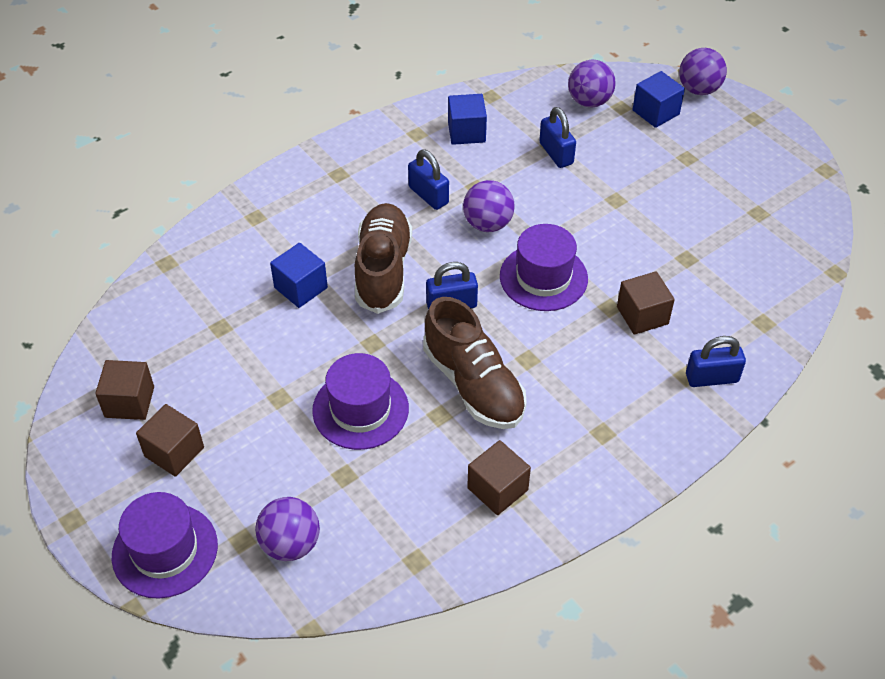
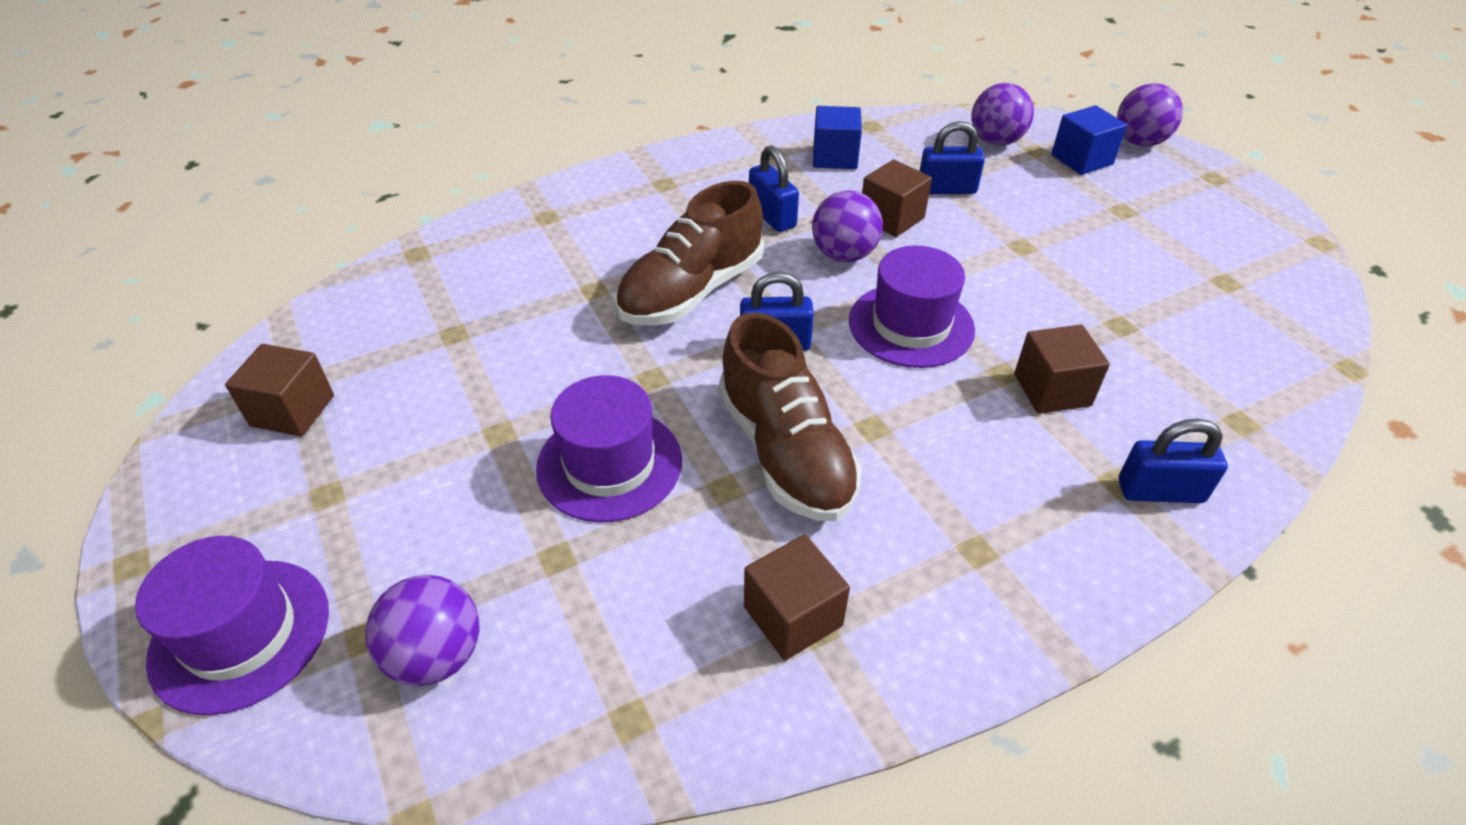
camera: 10 degrees right, 5 degrees down
(174, 452) = (322, 486): brown cube -> brown cube (891, 218)
(301, 288) = (576, 300): blue cube -> none
(383, 270) = (691, 291): brown shoe -> brown shoe turned 150 degrees counterclockwise
(556, 153) = (946, 189): blue padlock -> blue padlock turned 75 degrees counterclockwise

